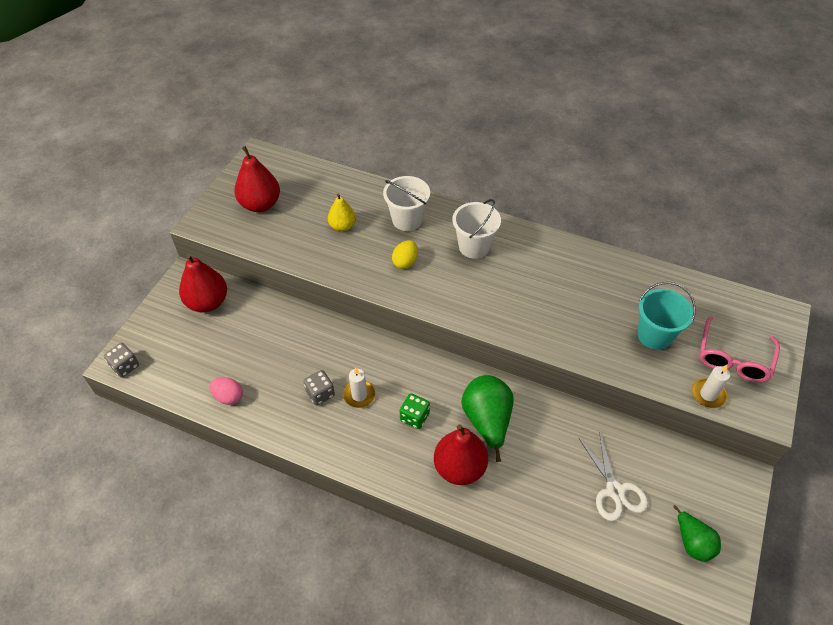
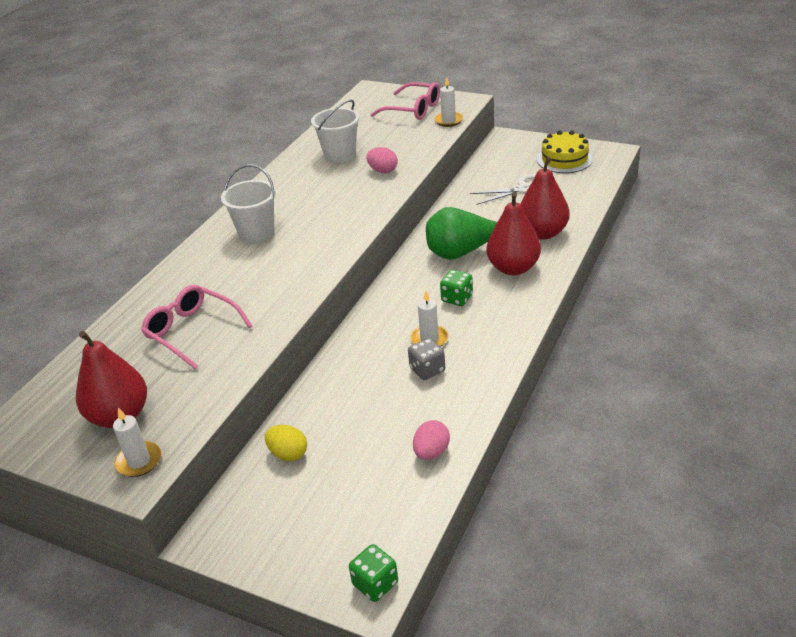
camera: 85 degrees left, 15 degrees down
(125, 366) = (375, 584): grey dice -> green dice
(208, 302) = (265, 501): red pear -> red pear (543, 233)
(217, 221) = (139, 461): none -> white candle
(342, 226) = (192, 331): yellow pear -> pink glasses
(405, 262) = (268, 278): yellow egg -> yellow egg (288, 454)
(407, 220) = (199, 280): white bucket -> white bucket (340, 155)
(585, 334) = (383, 171): none -> pink egg
(654, 335) = (387, 140): turquoise bucket -> none
(692, 543) = (564, 159): green pear -> yellow cake

